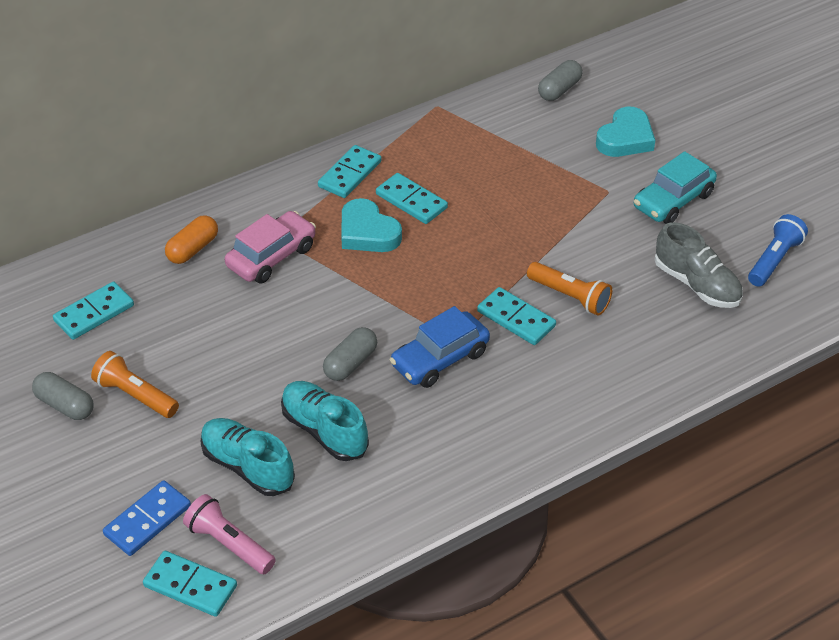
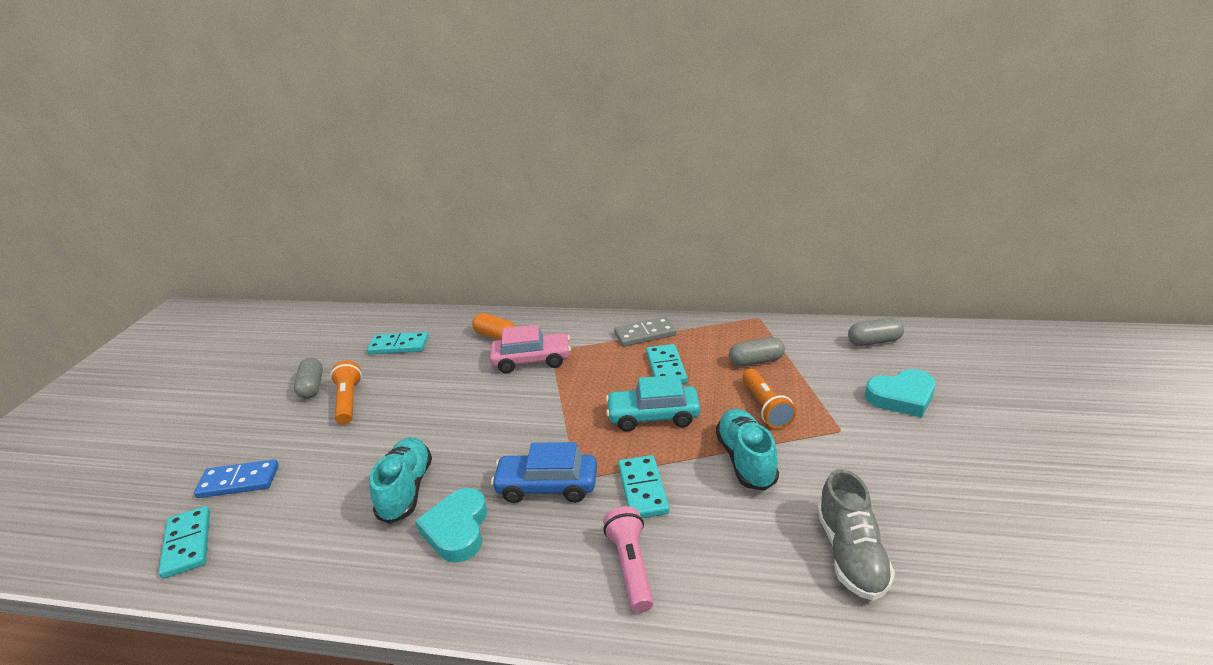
camera: 45 degrees right, 15 degrees down
(193, 249) = (495, 336): orange capsule -> orange capsule turned 45 degrees clockwise
(229, 544) = (246, 531): pink flashlight -> pink flashlight (631, 567)
(247, 467) = (332, 484): turquoise shoe -> turquoise shoe (745, 460)
(349, 174) = (645, 334): turquoise domino -> grey domino
(350, 363) = (485, 453): grey capsule -> grey capsule (756, 361)
(367, 232) = (610, 374): turquoise heart -> turquoise heart (457, 529)
(569, 296) = (710, 496): orange flashlight -> orange flashlight (765, 407)
(673, 200) = (901, 466): turquoise car -> turquoise car (653, 416)
(774, 260) = (972, 579): blue flashlight -> none

